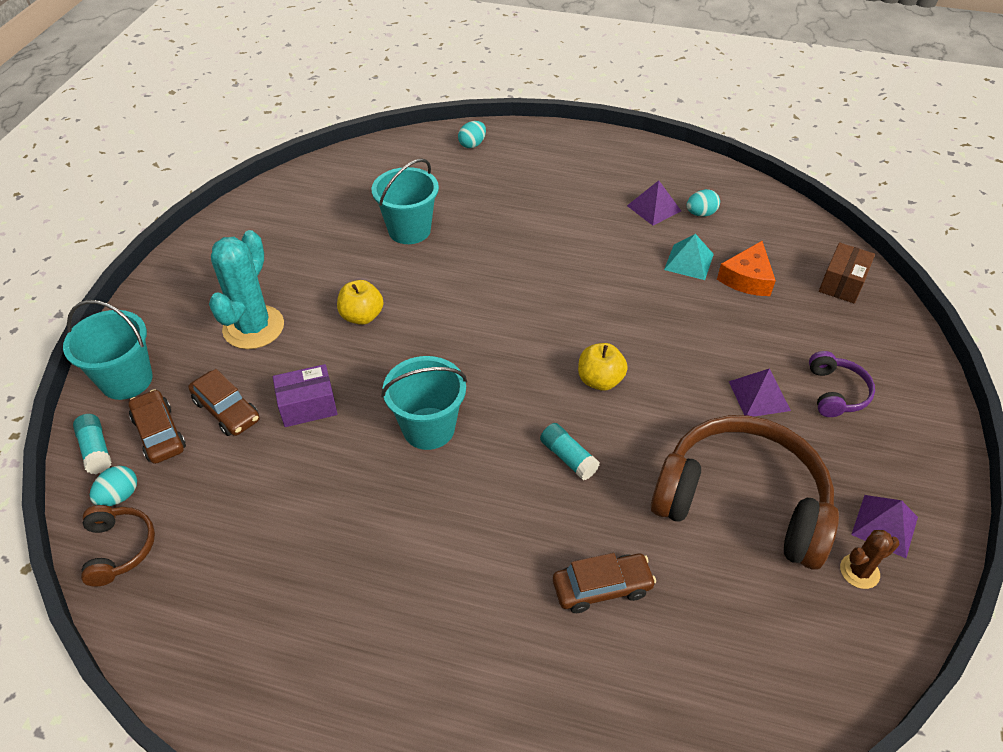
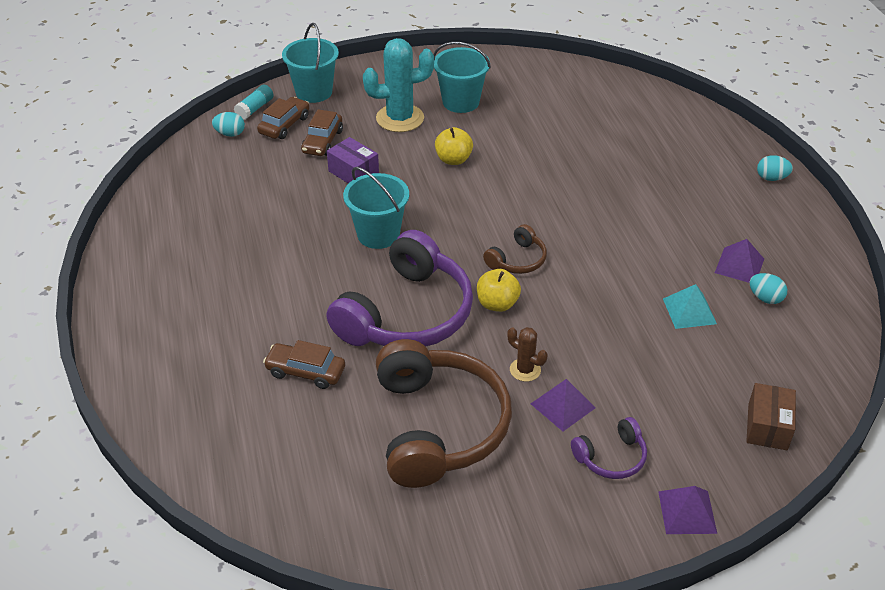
camera: 60 degrees right, 5 degrees down
(119, 548) = (196, 152): brown headphones -> brown headphones (517, 260)
(409, 230) = (564, 143): turquoise bucket -> turquoise bucket (461, 102)
(472, 144) = (703, 131): turquoise egg -> turquoise egg (771, 178)
(568, 457) = (406, 314): turquoise glue stick -> purple headphones
(602, 588) = (305, 371): brown car -> brown car turned 150 degrees clockwise
(747, 278) = (706, 356): orange cheese -> none
(842, 283) = (767, 426): brown box -> brown box turned 75 degrees counterclockwise
(859, 571) = (420, 520): brown cactus -> brown cactus (525, 370)
(884, 525) = (480, 527): purple pyramid -> purple pyramid (687, 512)

